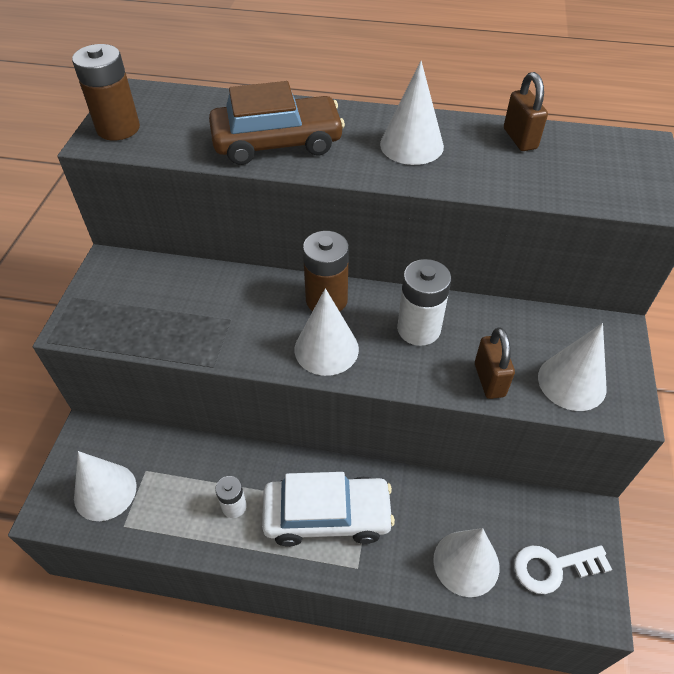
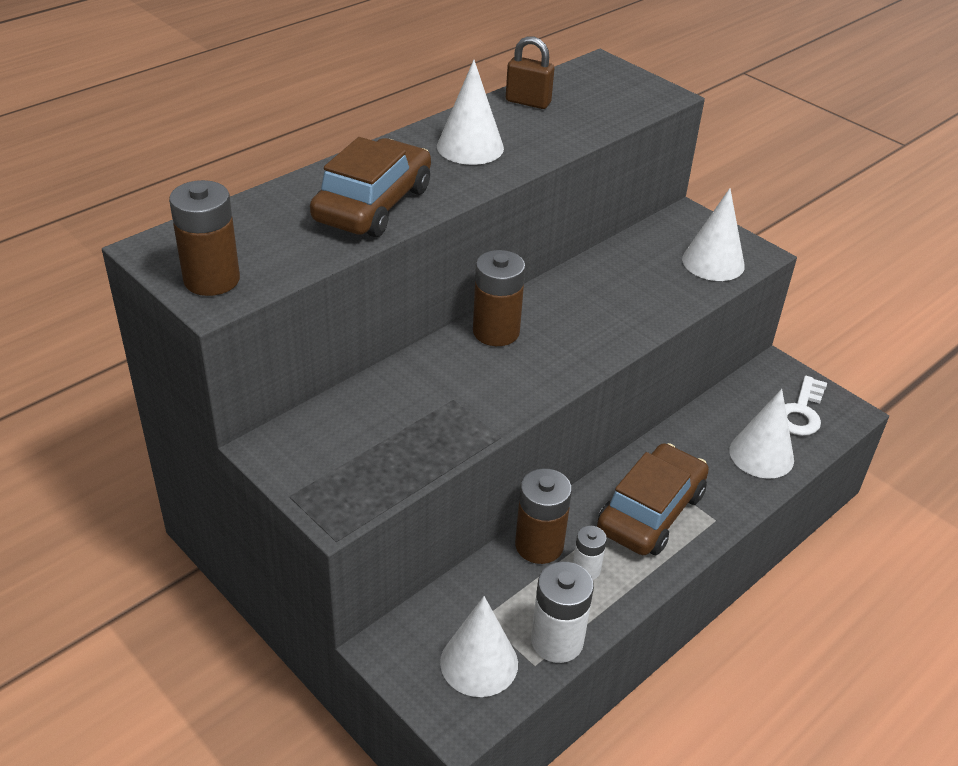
camera: 55 degrees left, 10 degrees down
(235, 463) = (539, 545): none -> brown battery
(326, 349) = (553, 360): white cone -> none
(327, 516) = (651, 511): white car -> brown car
(418, 329) = (585, 301): white battery -> white battery (557, 641)
(489, 380) = (673, 297): brown padlock -> none

